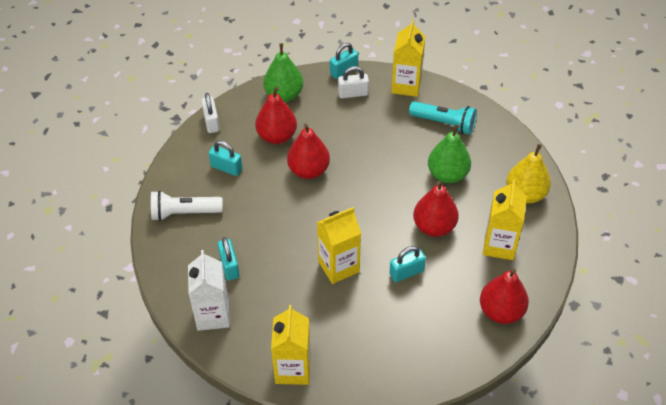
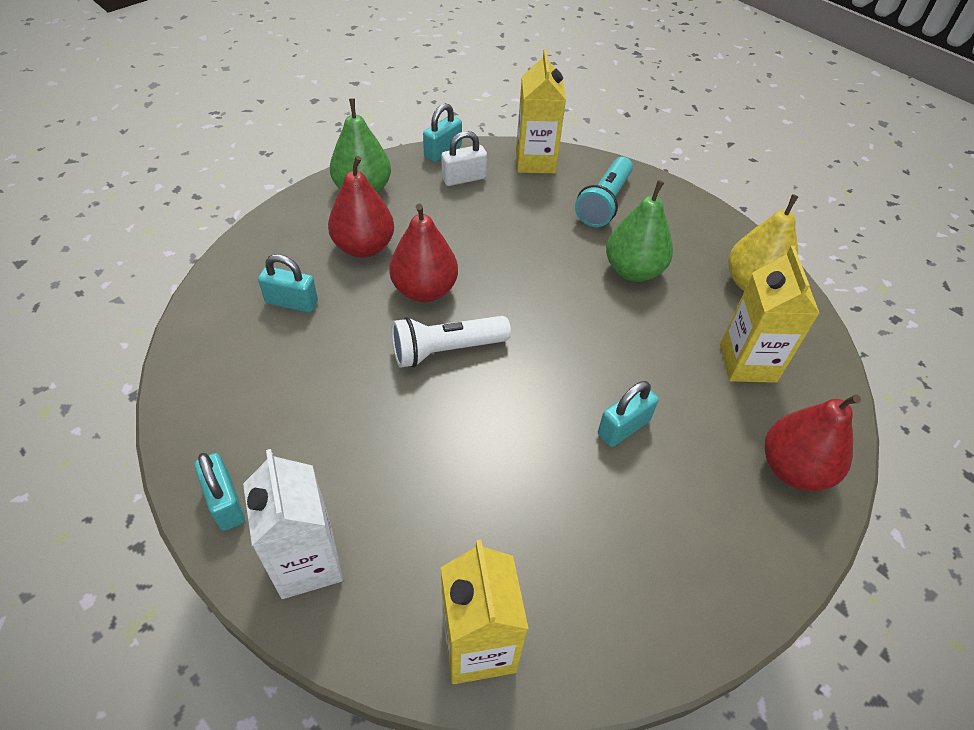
camera: 15 degrees left, 0 degrees up
(184, 213) = (229, 383): white flashlight -> white flashlight (446, 350)
(211, 122) = (257, 239): white padlock -> none
(229, 266) = (323, 465): turquoise padlock -> turquoise padlock (225, 502)
(338, 266) = (511, 435): yellow carton -> none
(434, 227) = (641, 348): red pear -> none
(444, 123) = (604, 203): turquoise flashlight -> turquoise flashlight turned 105 degrees clockwise

